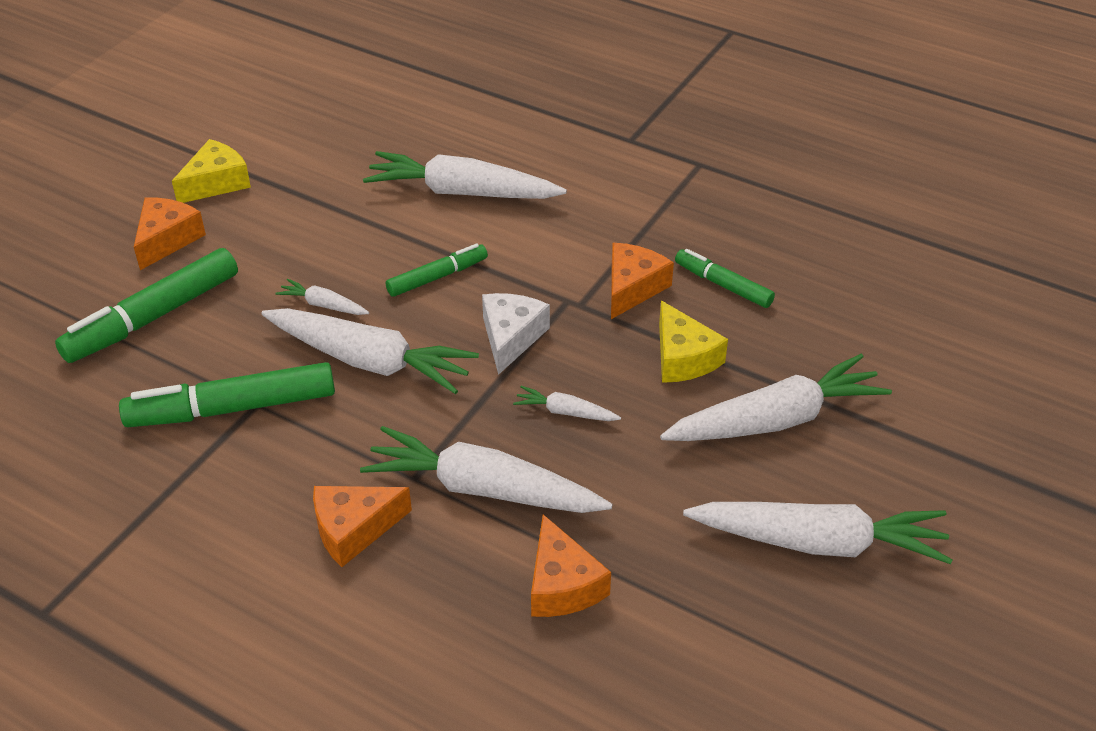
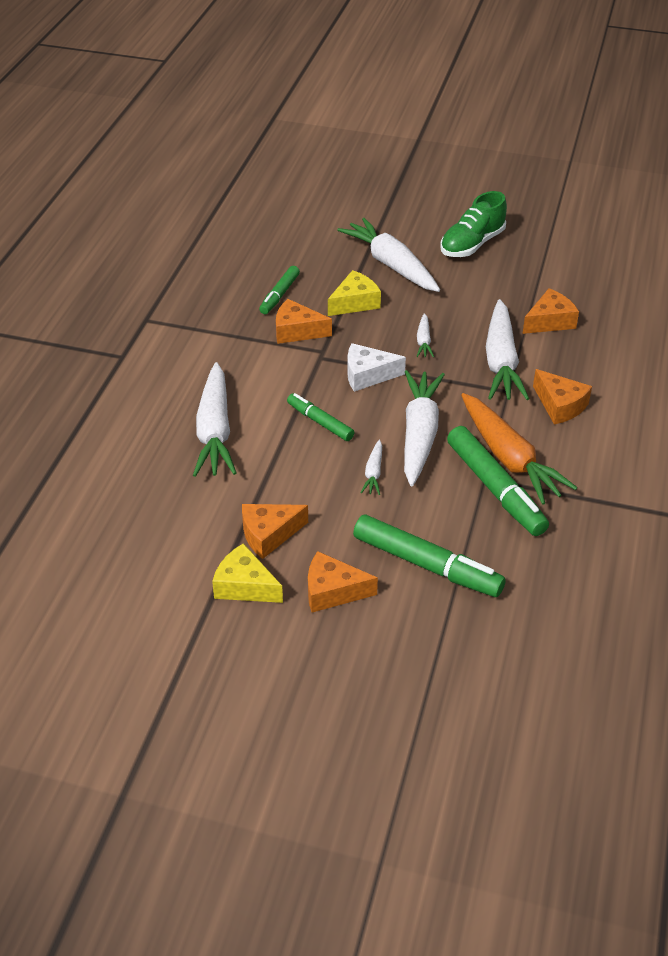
camera: 105 degrees left, 0 degrees up
(275, 208) = (269, 534): none -> orange cheese
(279, 438) = (509, 458): none -> orange carrot
(819, 542) = (472, 244): white carrot -> green shoe

